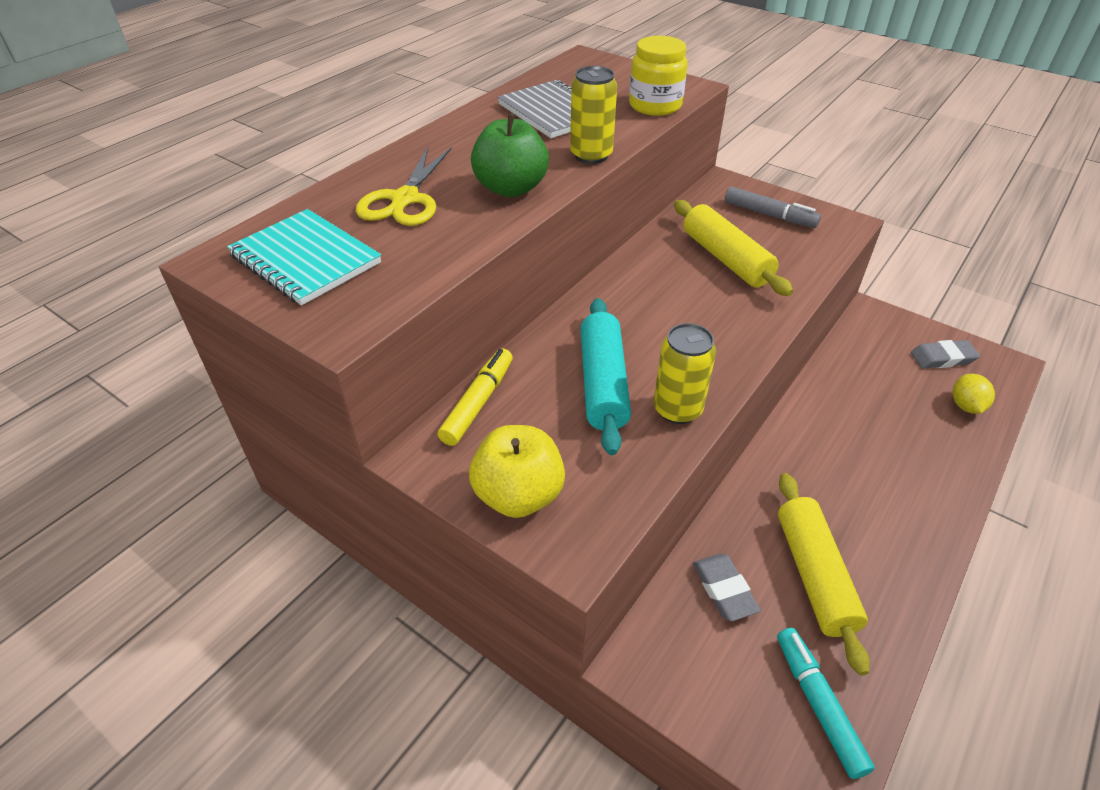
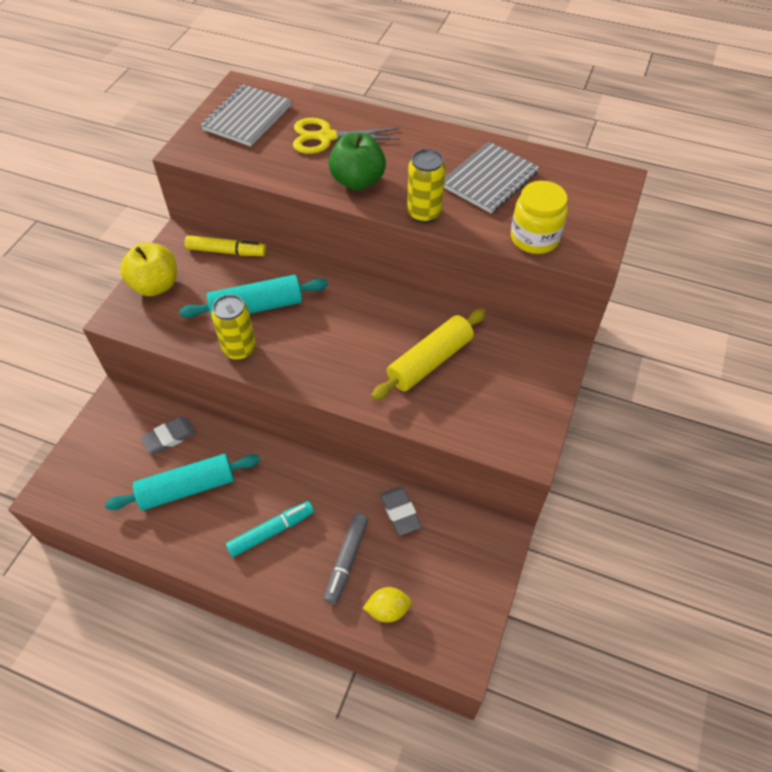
camera: 75 degrees right, 10 degrees up
(306, 259) = (247, 118): turquoise notebook -> grey notebook
(769, 215) = (515, 388): grey marker -> grey marker (346, 560)
(813, 575) = (187, 488): yellow rolling pin -> turquoise rolling pin
(818, 704) = (96, 491): turquoise marker -> turquoise marker (271, 532)
(942, 358) = (451, 596): grey eraser -> grey eraser (400, 512)

